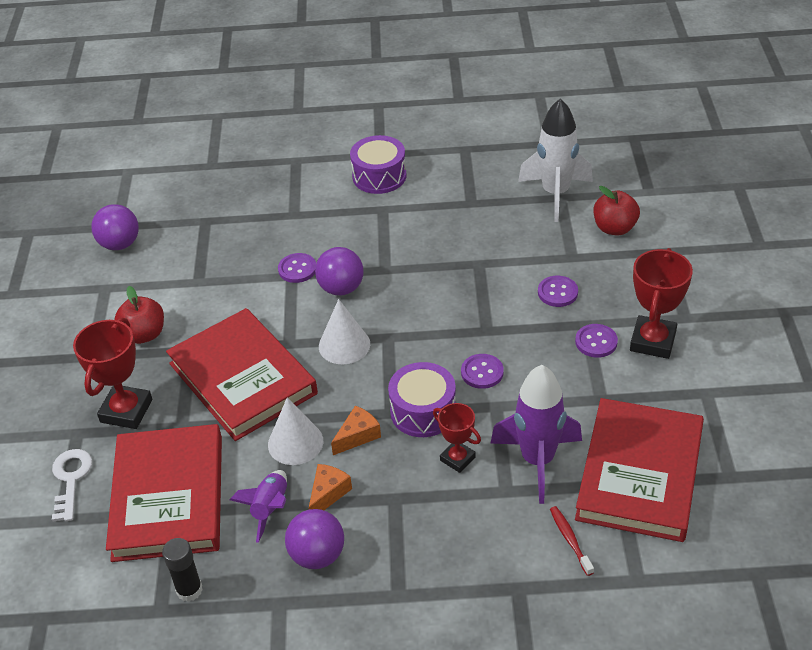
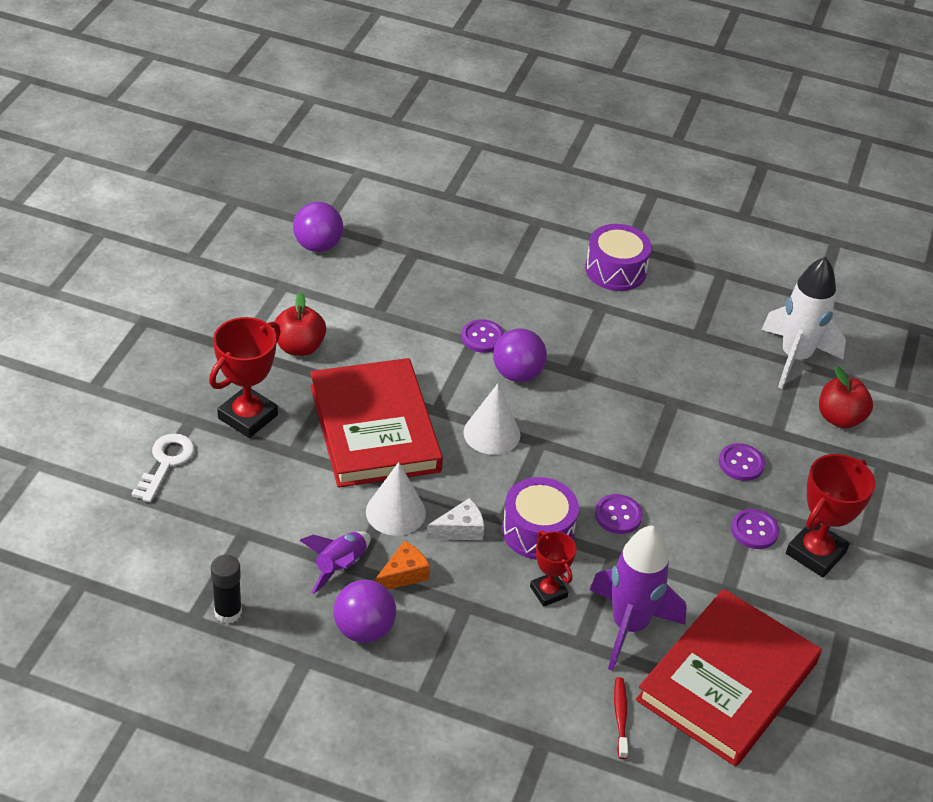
camera: 15 degrees right, 0 degrees up
(169, 497) = (249, 516): red book -> none
(358, 436) = (460, 530): orange cheese -> white cheese

